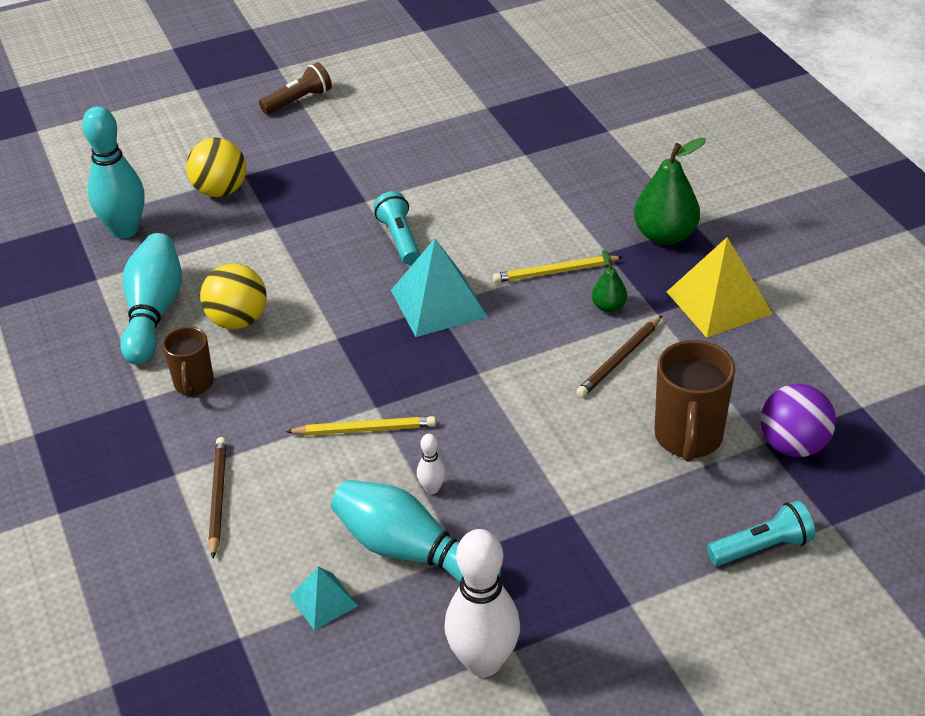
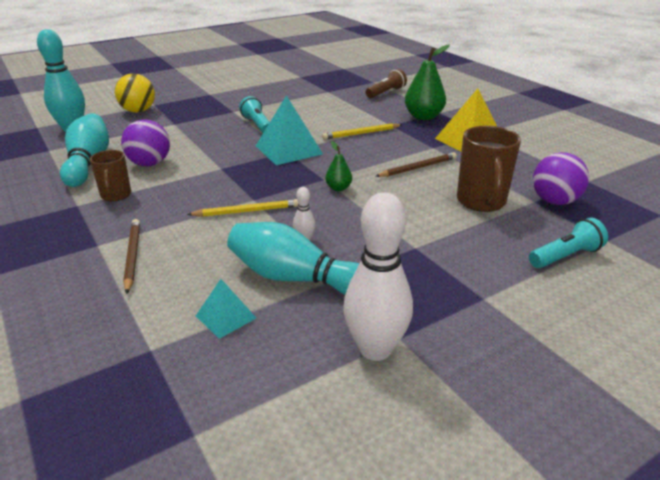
camera: 10 degrees left, 10 degrees down
(238, 320) = (149, 164): yellow ball -> purple ball
(298, 100) = (187, 78): brown flashlight -> brown flashlight (386, 93)
(608, 307) = (401, 146): green pear -> green pear (338, 188)
(619, 359) = (417, 168): brown pencil -> brown pencil turned 150 degrees counterclockwise

